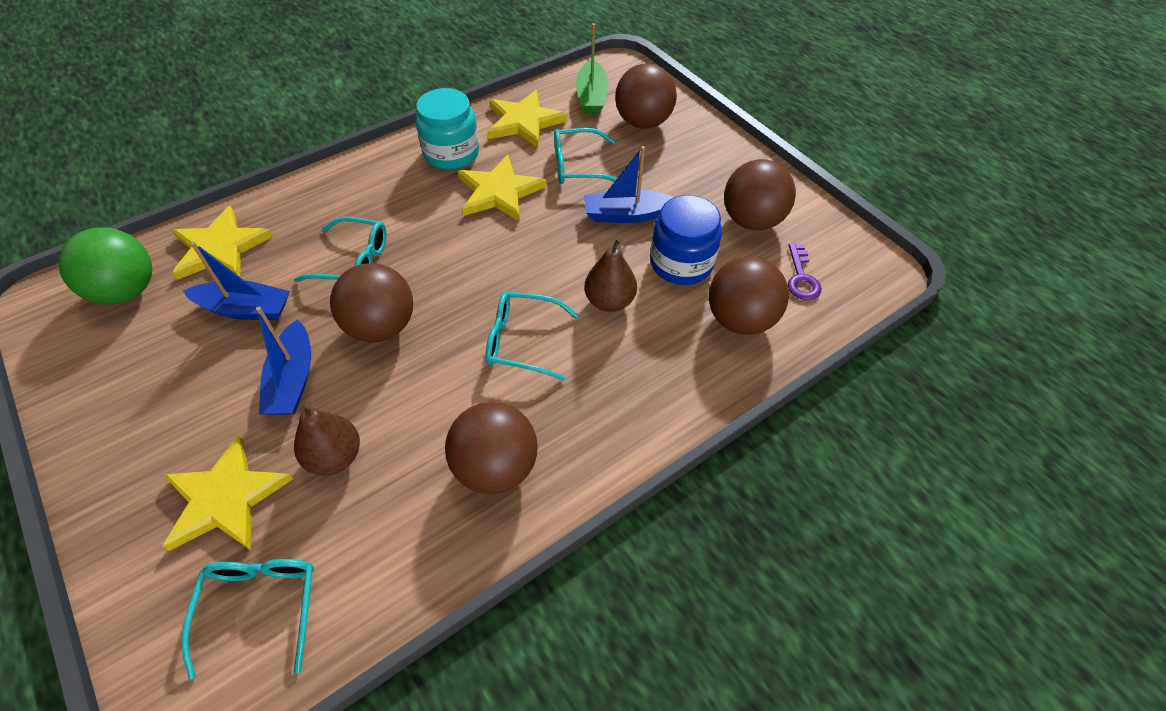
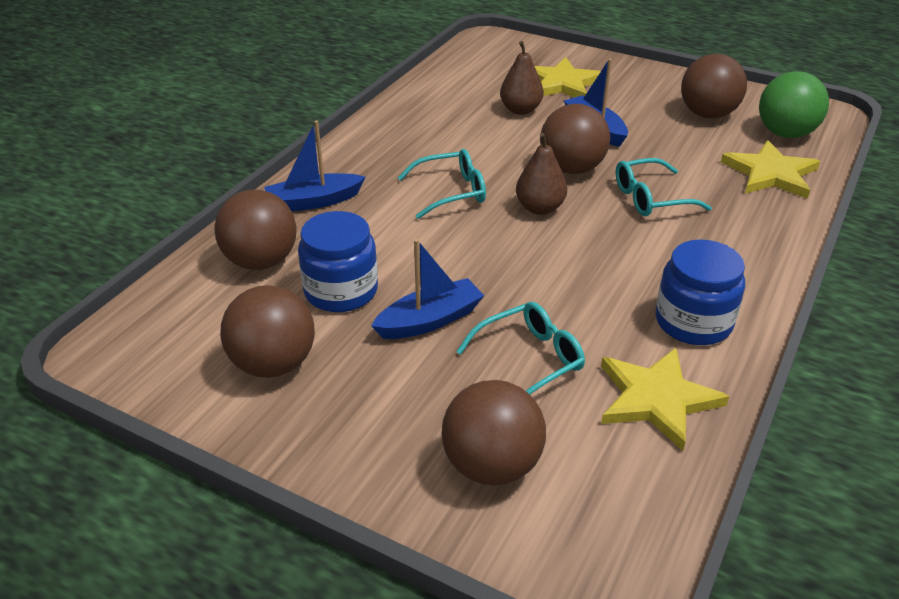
camera: 155 degrees right, 15 degrees down
(245, 309) = (686, 149): blue boat -> blue boat (314, 201)
(260, 606) = (494, 64): turquoise glasses -> none
(451, 153) = (693, 322): turquoise jar -> blue jar
(495, 467) = (413, 132): brown ball -> brown ball (707, 114)
(499, 192) = (590, 297): yellow star -> none
(591, 97) = (604, 486): green boat -> none
(609, 301) = (395, 238): brown pear -> brown pear (540, 208)
(801, 277) = (201, 318): purple key -> none

